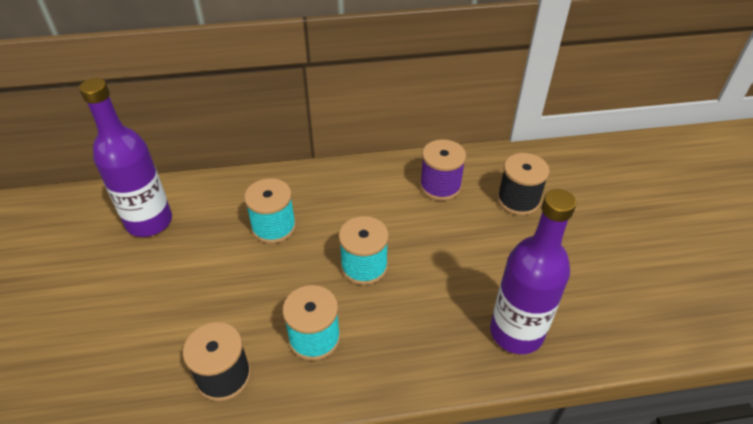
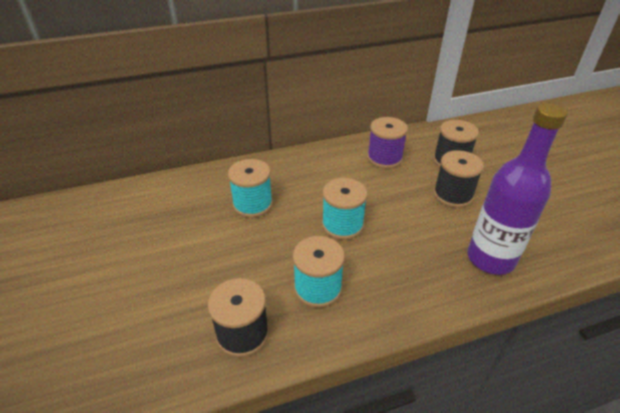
camera: 10 degrees left, 5 degrees down
(149, 222) = (136, 214): purple bottle -> none
(503, 246) = (453, 195): none -> black spool

